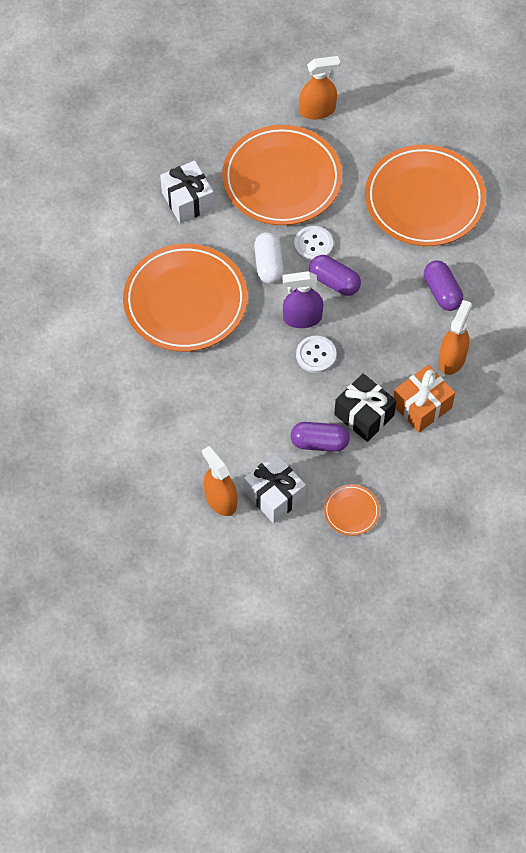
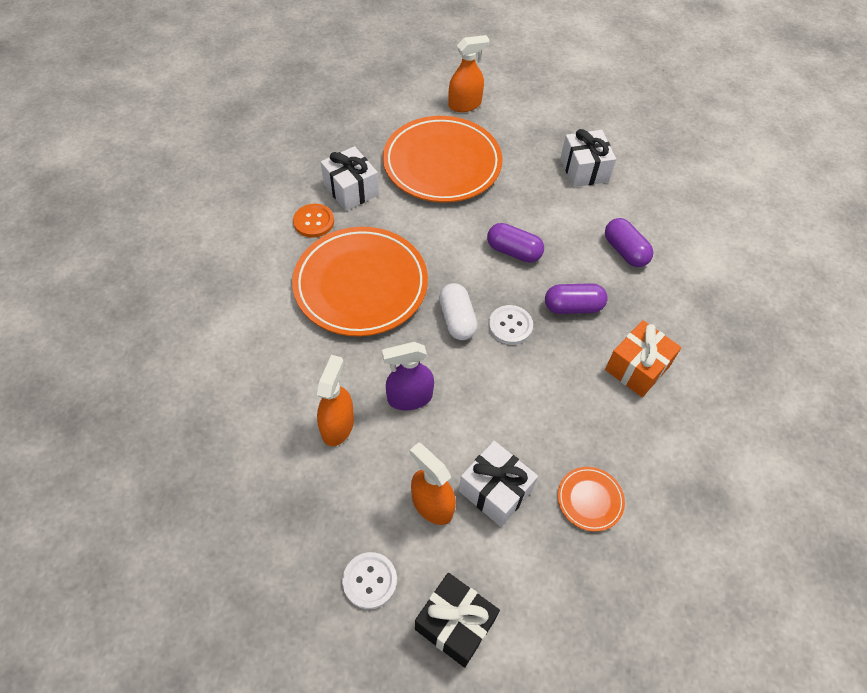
camera: 10 degrees left, 5 degrees down
(148, 232) = (314, 222): none -> orange button
(268, 264) = (443, 241): white capsule -> white capsule (457, 319)
(302, 318) = (487, 290): purple spray bottle -> purple spray bottle (409, 398)
(313, 244) = (485, 218): white button -> white button (370, 581)
(319, 442) = (534, 421): purple capsule -> purple capsule (573, 307)
(364, 415) = (577, 384): black gift -> black gift (455, 624)
(424, 199) = (584, 170): orange plate -> white gift
(452, 359) = (654, 315): orange spray bottle -> orange spray bottle (338, 426)

